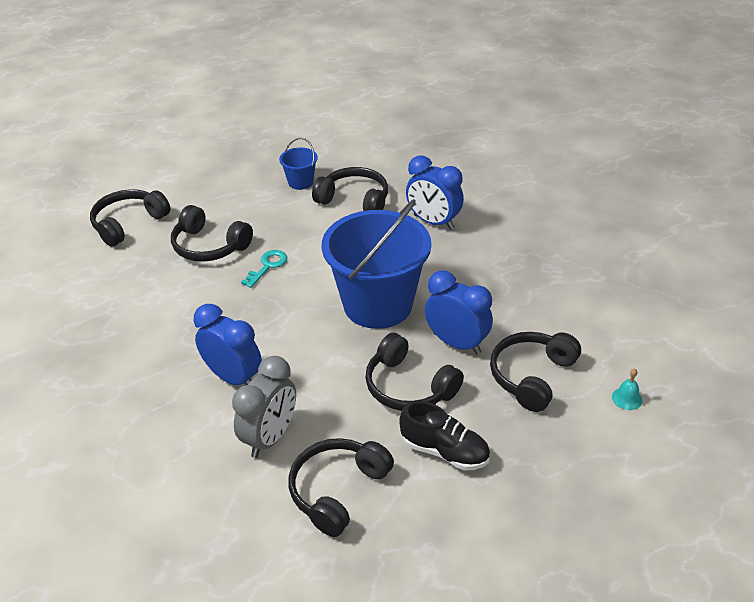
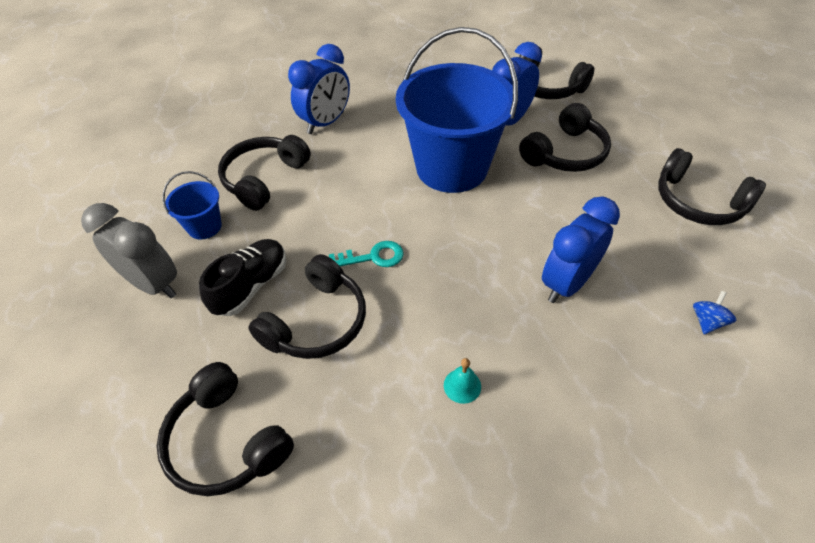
camera: 85 degrees left, 10 degrees up
(184, 468) = (707, 321): none -> blue spinning top
(267, 266) = (373, 257): turquoise key -> turquoise key turned 135 degrees clockwise
(270, 437) = (647, 250): grey clock -> grey clock (154, 284)
(445, 451) = (637, 137): black shoe -> black shoe (251, 286)
(627, 398) = (564, 48): turquoise bell -> turquoise bell (462, 385)

